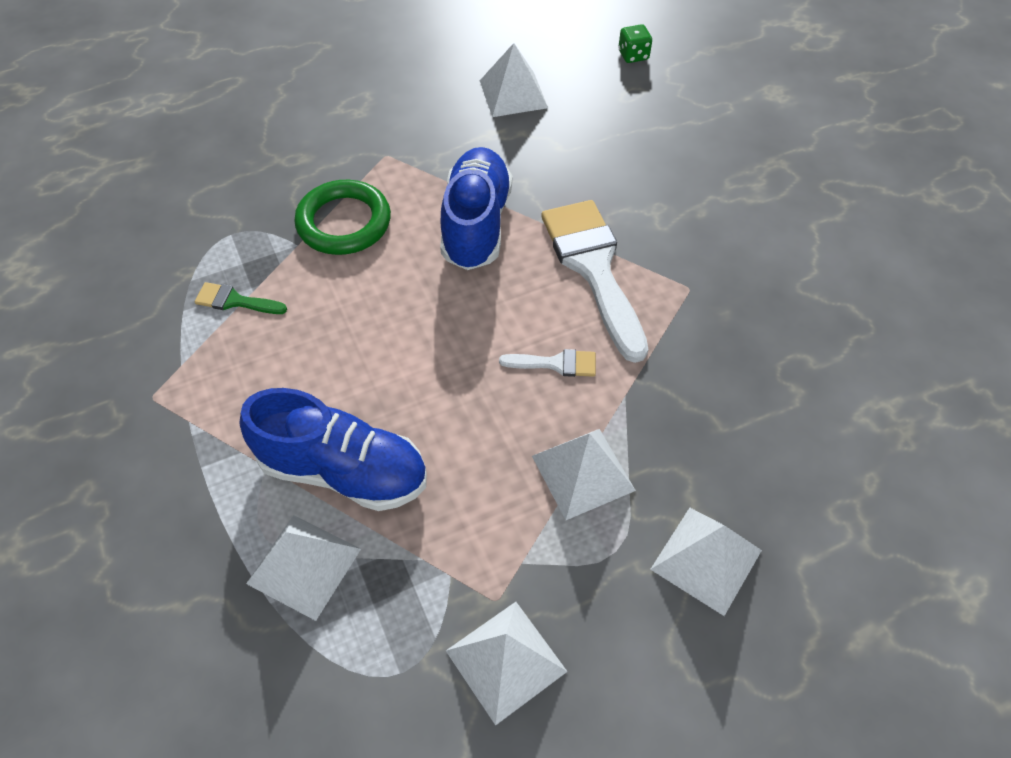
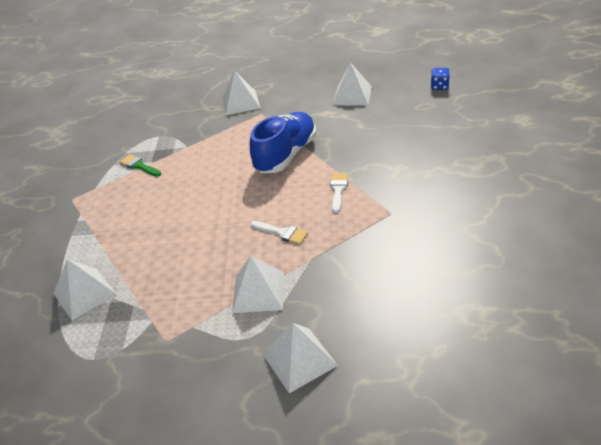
camera: 30 degrees right, 15 degrees down
(343, 471) = (134, 255): blue shoe -> none
(344, 222) = (217, 141): green ring -> none
(505, 661) = (149, 372): white pyramid -> white pyramid (240, 102)
(593, 268) = (338, 190): white brush -> white brush, size x0.45
(633, 55) = (439, 86): green dice -> blue dice

